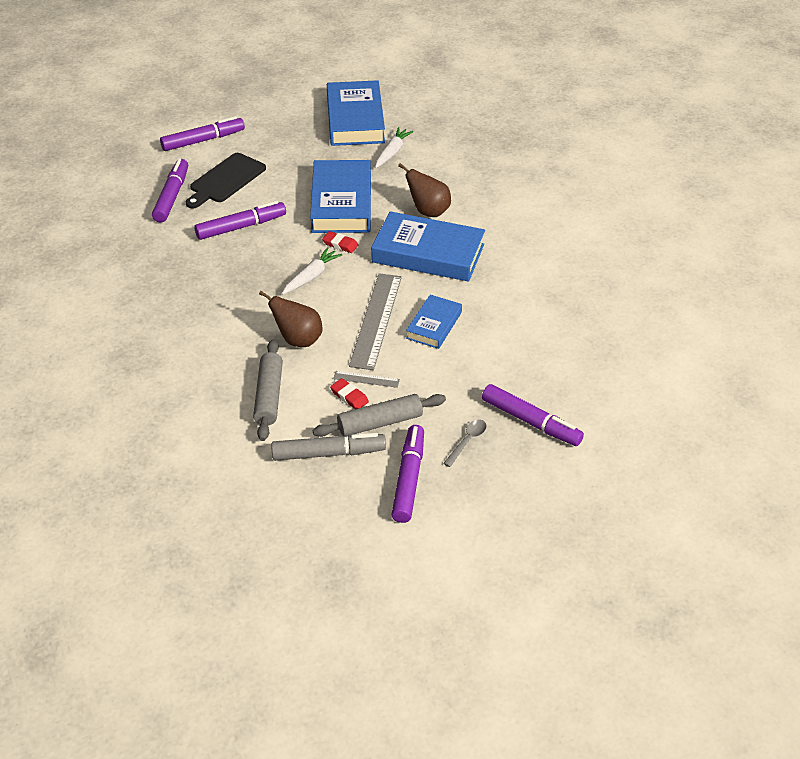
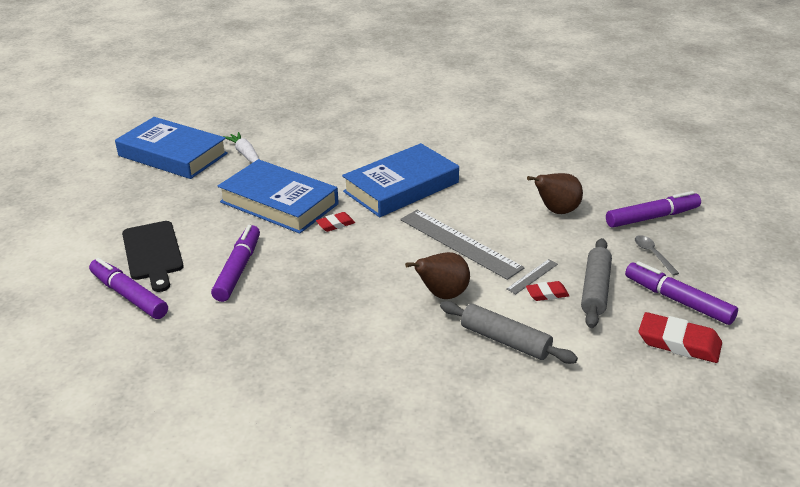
camera: 55 degrees left, 10 degrees down
(203, 140) = (69, 244): purple marker -> none
(311, 276) = (361, 255): white carrot -> none
(328, 453) = (613, 333): grey marker -> none
(347, 497) = (679, 342): none -> red eraser
(428, 211) = (347, 167): brown pear -> brown pear (556, 211)
(434, 325) = (495, 218): blue book -> none

